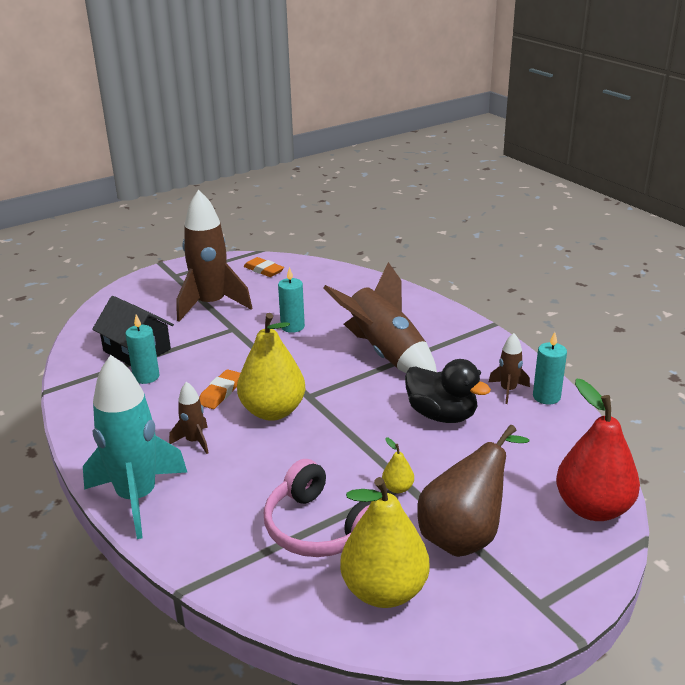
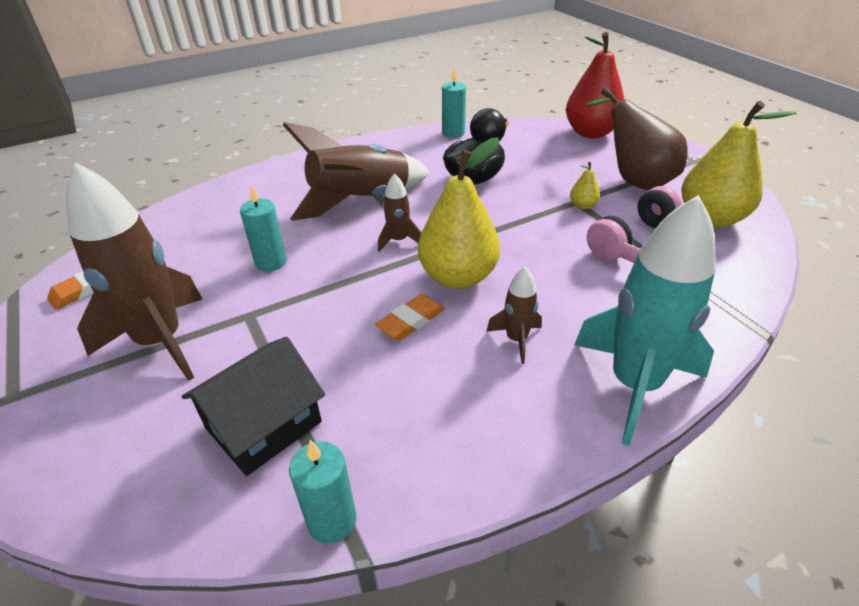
camera: 85 degrees left, 10 degrees up
(146, 377) = (351, 404): turquoise candle -> turquoise candle (332, 520)
(220, 392) = (411, 321): orange eraser -> orange eraser turned 75 degrees counterclockwise
(508, 390) = (441, 147): brown rocket -> brown rocket (399, 240)

